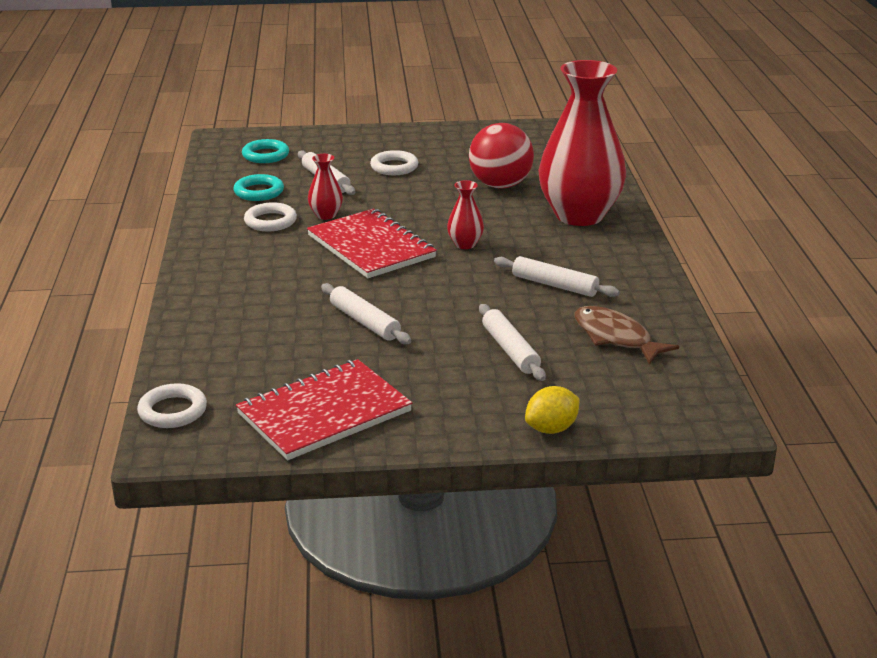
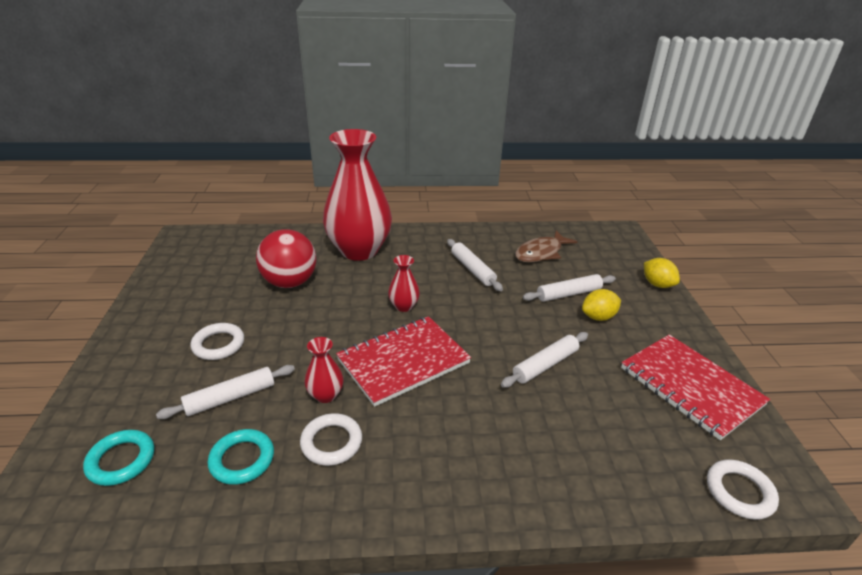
camera: 90 degrees left, 5 degrees up
(459, 366) = (598, 317): none -> yellow lemon
(554, 285) = (472, 269): white rolling pin -> white rolling pin turned 60 degrees counterclockwise

